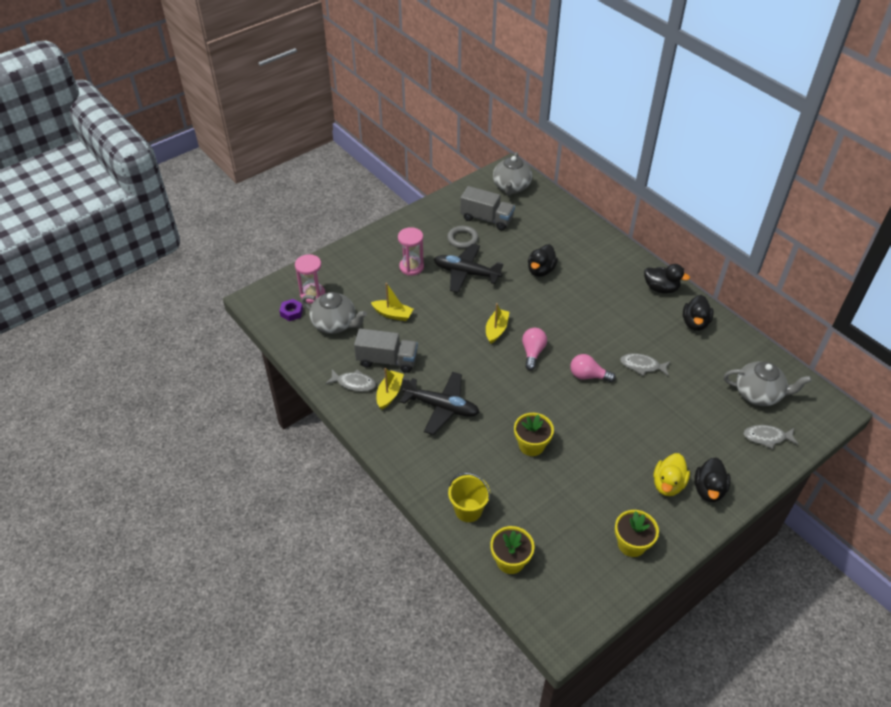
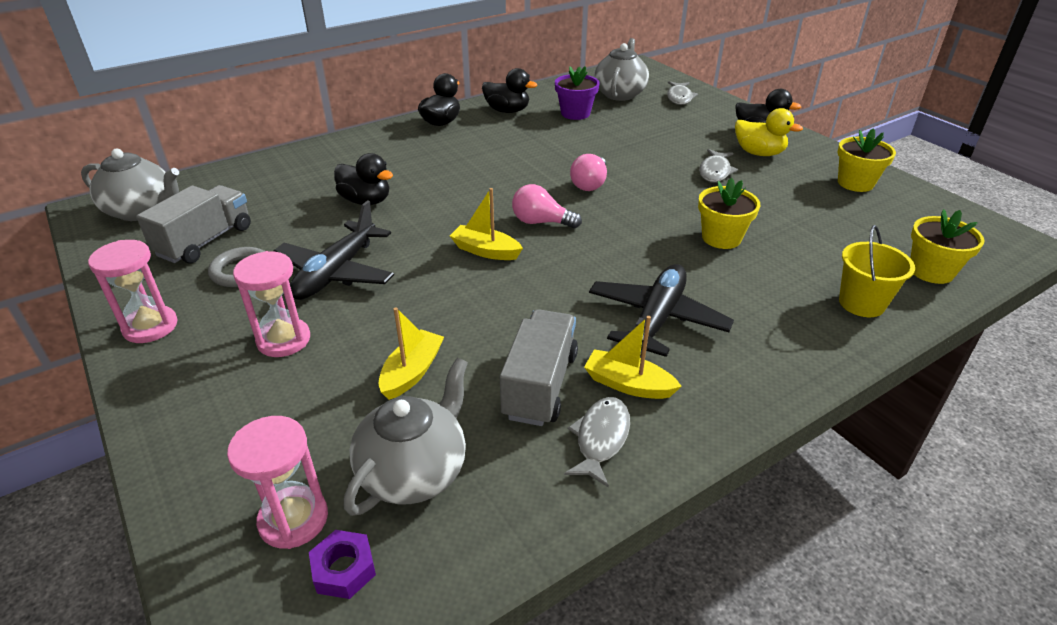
camera: 85 degrees left, 10 degrees down
(416, 222) = (150, 327): none -> pink hourglass
(642, 366) = (574, 148): grey fish -> grey fish (715, 171)
(705, 365) = (575, 113): none -> purple flower pot

